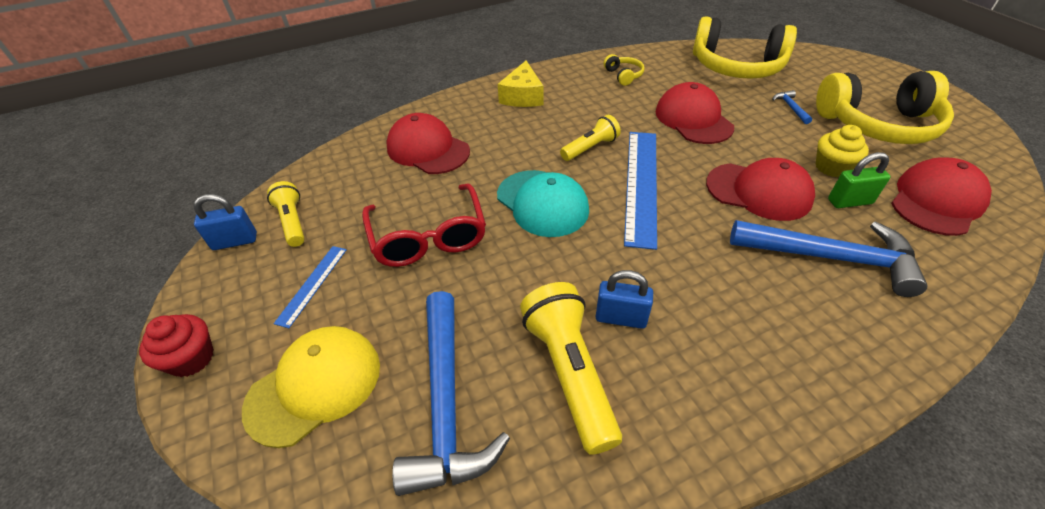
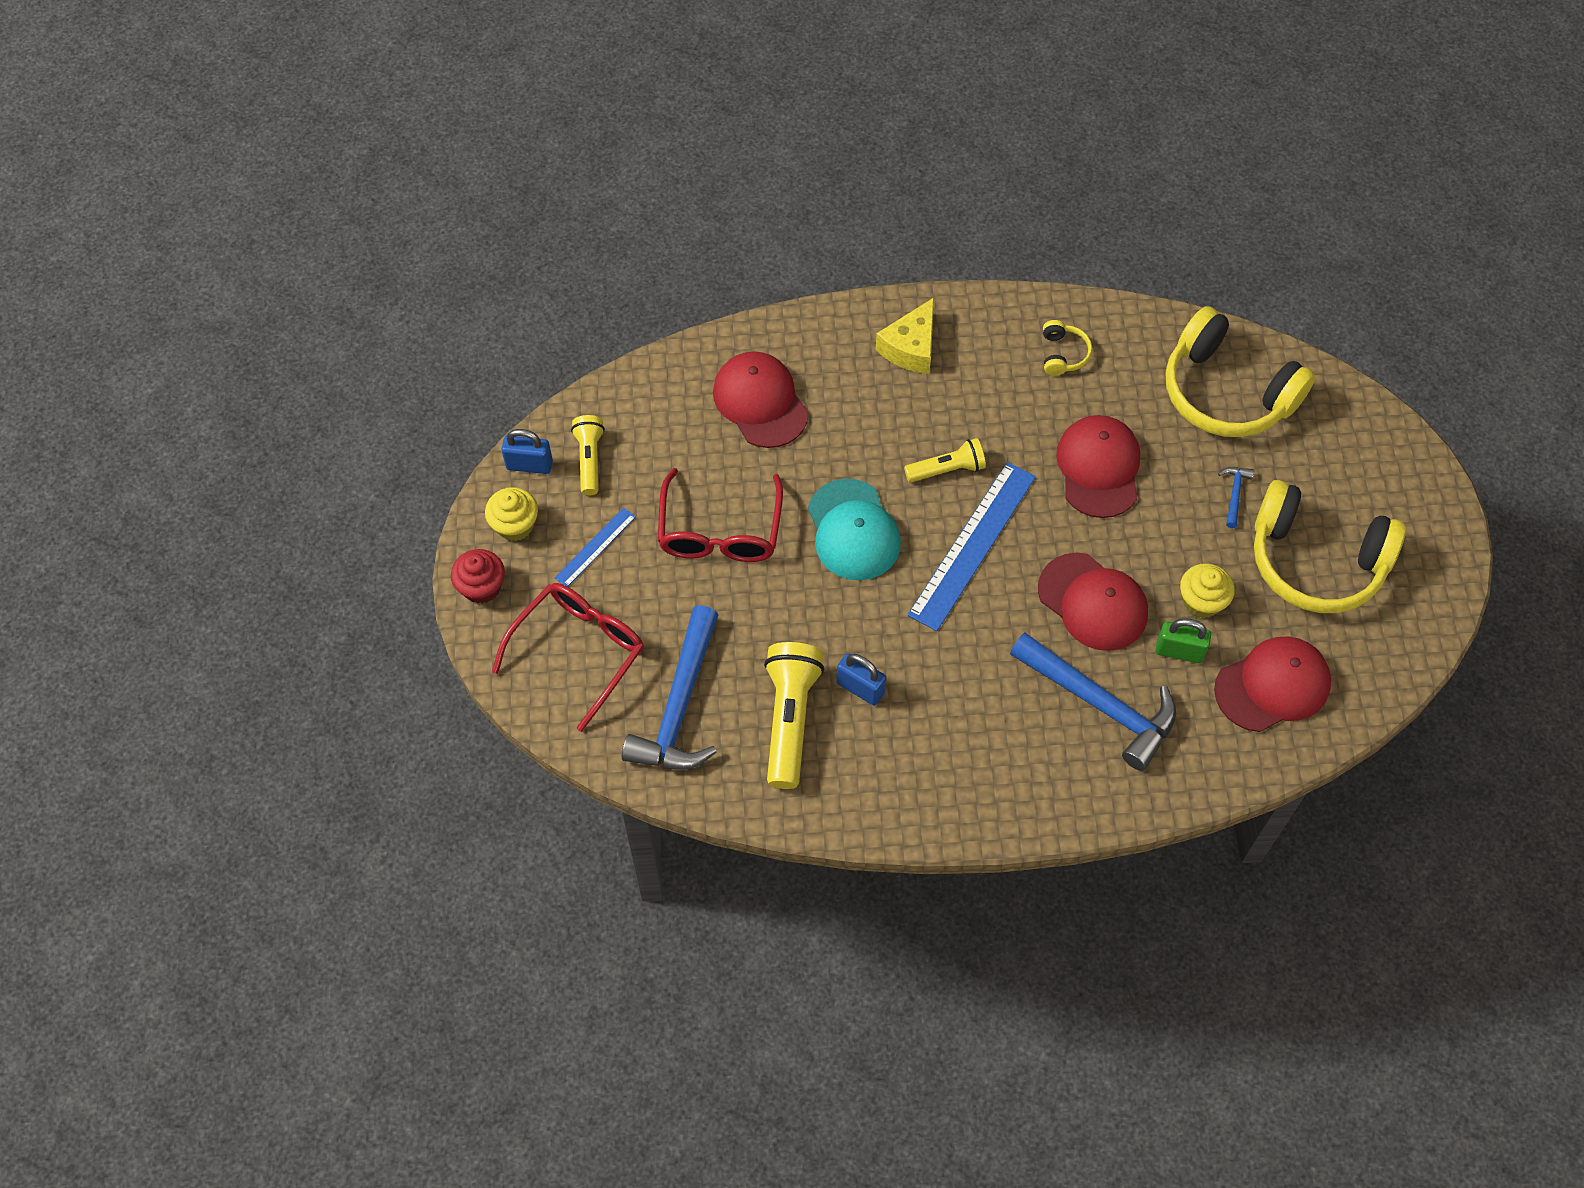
camera: 20 degrees right, 15 degrees up
(225, 291) = (515, 525): none -> yellow cupcake
(315, 386) = (579, 651): yellow cap -> red glasses

